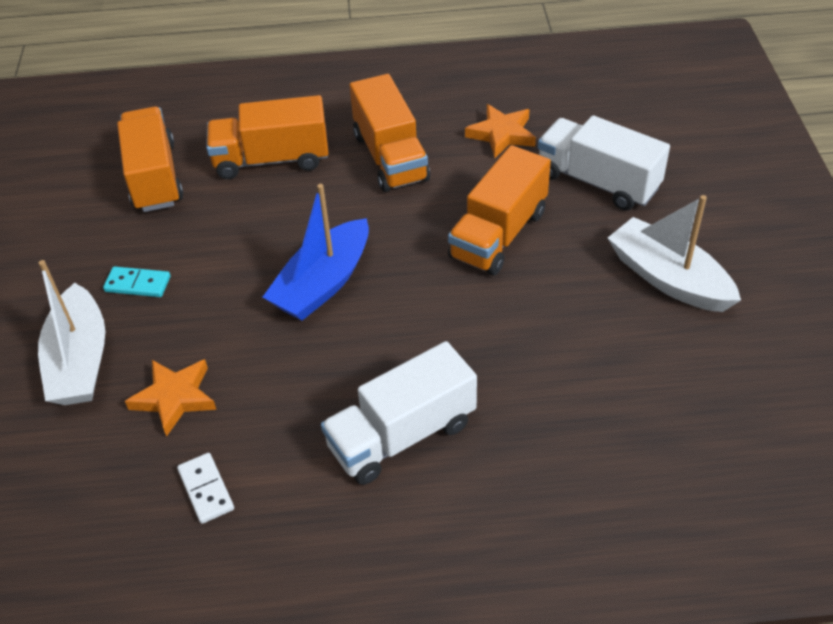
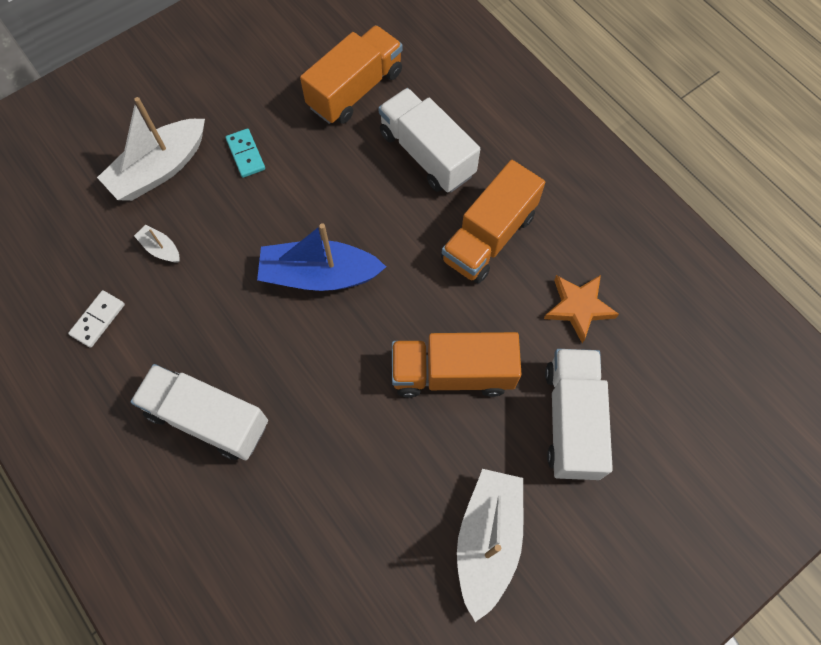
camera: 55 degrees right, 20 degrees up
(174, 398) = (161, 248): orange star -> white boat
(271, 160) = (427, 154): orange truck -> white truck

